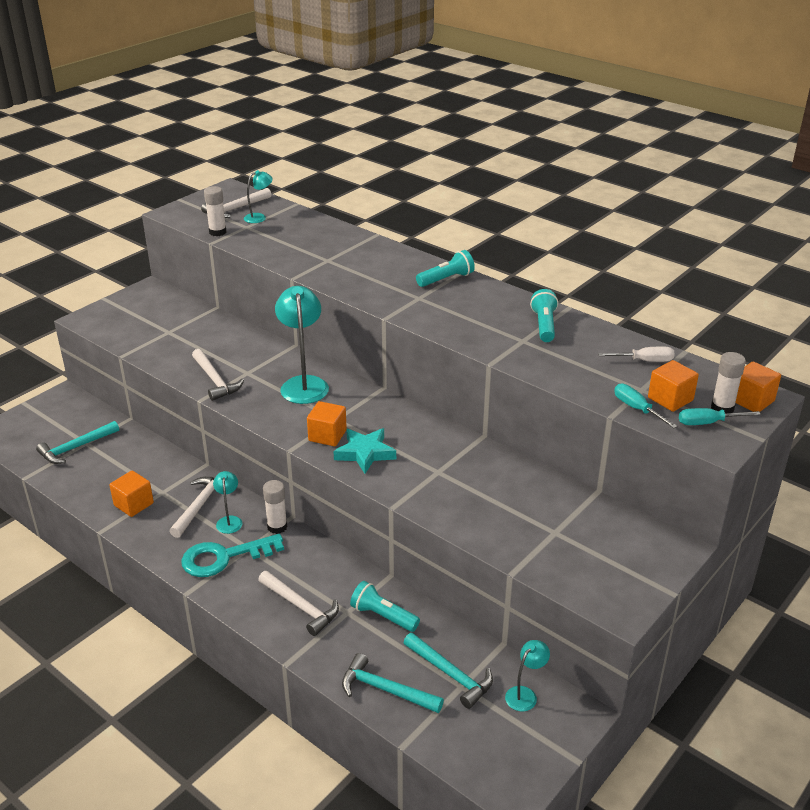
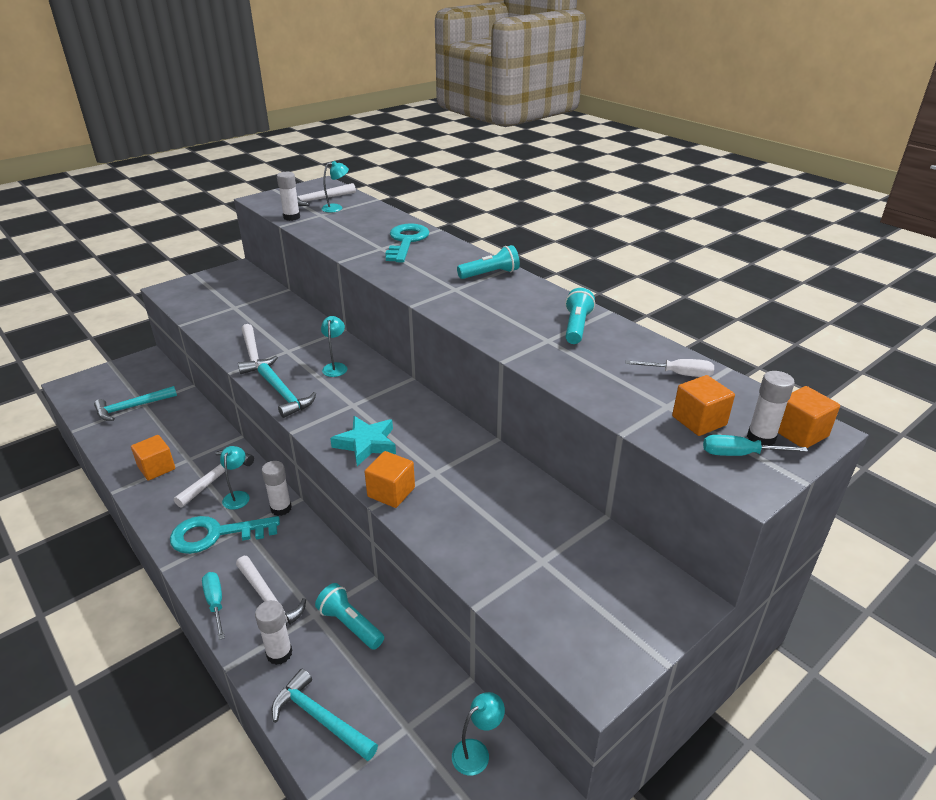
camera: 10 degrees right, 0 degrees up
(304, 384) = (335, 367): turquoise lamp -> turquoise lamp, size x0.52
(327, 435) = (336, 421): orange cube -> orange cube (391, 492)
(329, 647) = (279, 653): none -> white glue stick
(349, 250) = (406, 241): none -> turquoise key
(451, 674) = (399, 710): turquoise hammer -> turquoise hammer (284, 396)
(636, 408) = (655, 428): turquoise screwdriver -> turquoise screwdriver (215, 602)

